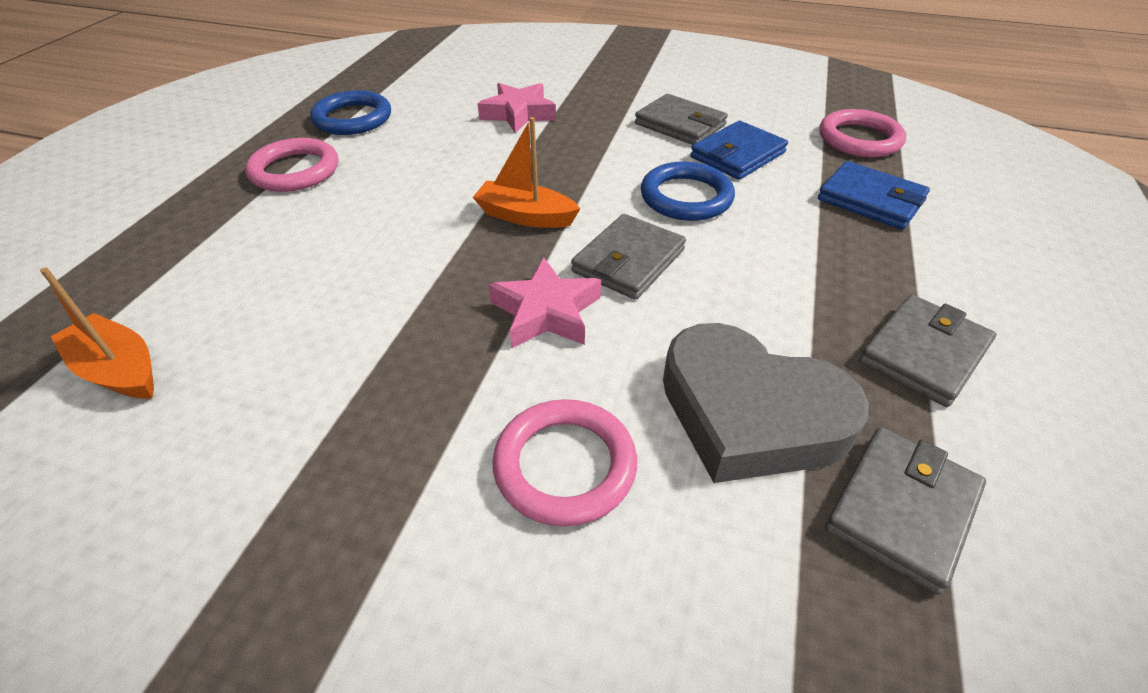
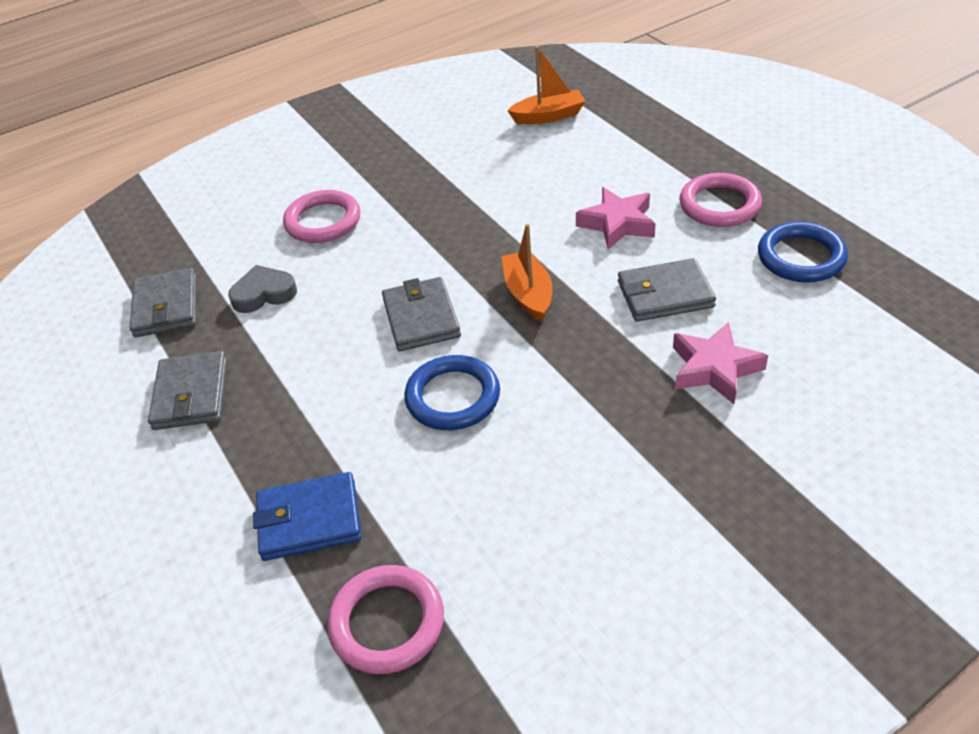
camera: 135 degrees right, 0 degrees up
(525, 216) = (528, 294): orange boat -> orange boat turned 75 degrees counterclockwise
(546, 312) = (421, 259): pink star -> pink star (617, 224)
(680, 124) = (573, 482): grey wallet -> grey wallet (665, 294)
(737, 155) = (472, 483): blue wallet -> none
(750, 413) = (264, 294): grey heart -> grey heart, size x0.53

